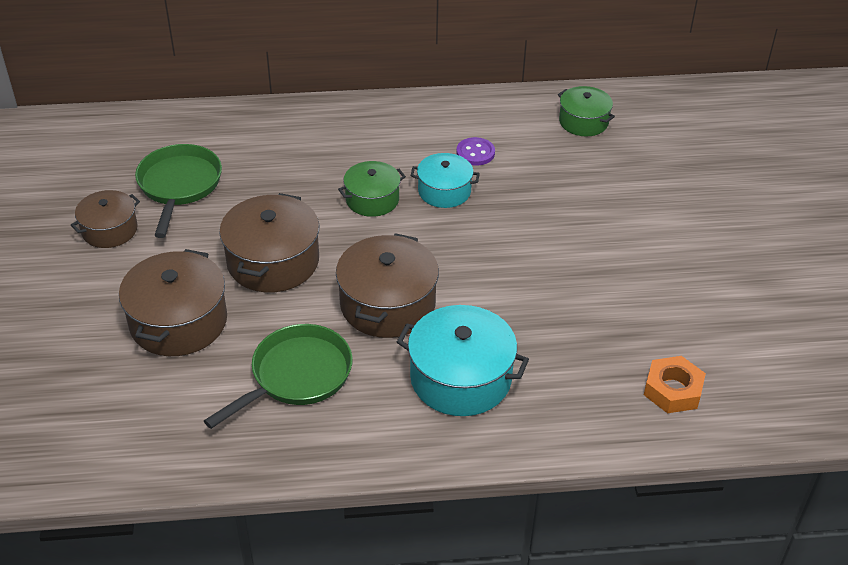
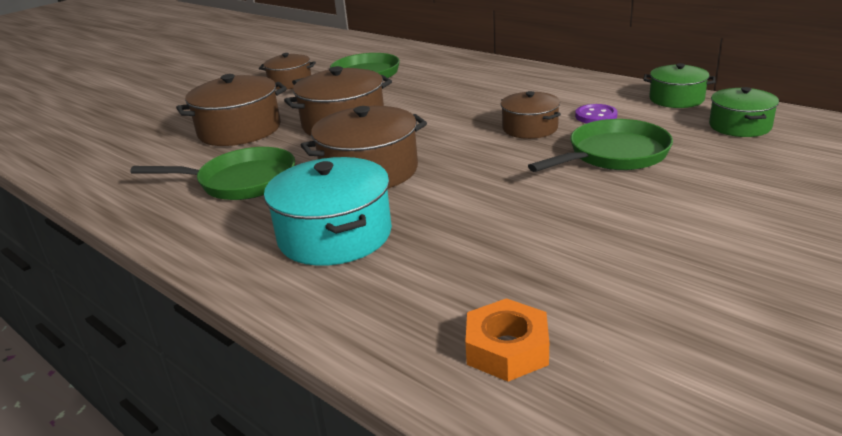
camera: 50 degrees right, 15 degrees down
(372, 199) = (466, 116): green pot -> green pot (676, 99)
(444, 191) = (530, 128): turquoise pot -> brown pot
(540, 194) = (613, 155): none -> green pan

